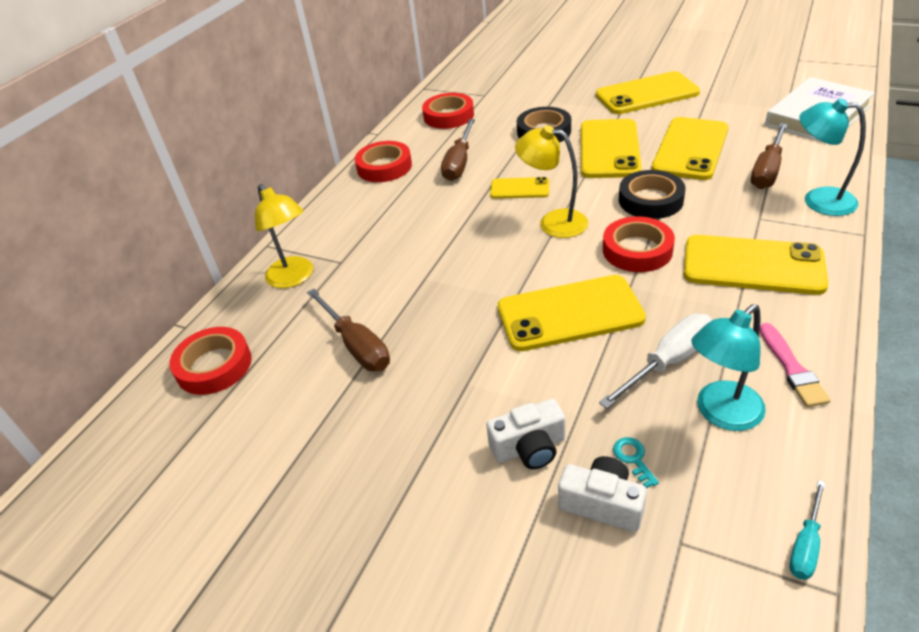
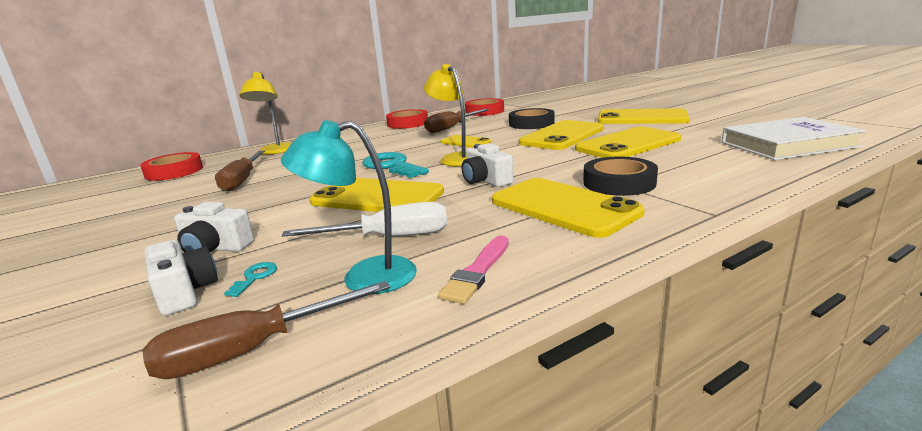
camera: 30 degrees right, 20 degrees down
(502, 258) = (392, 166): none -> turquoise key
(637, 250) = (486, 180): red tape -> white camera
(650, 200) = (545, 161): black tape -> black tape (619, 183)
(767, 170) = (679, 163): brown screwdriver -> brown screwdriver (253, 350)
(805, 544) = (244, 390): turquoise screwdriver -> none
(818, 200) = (700, 186): turquoise lamp -> none

